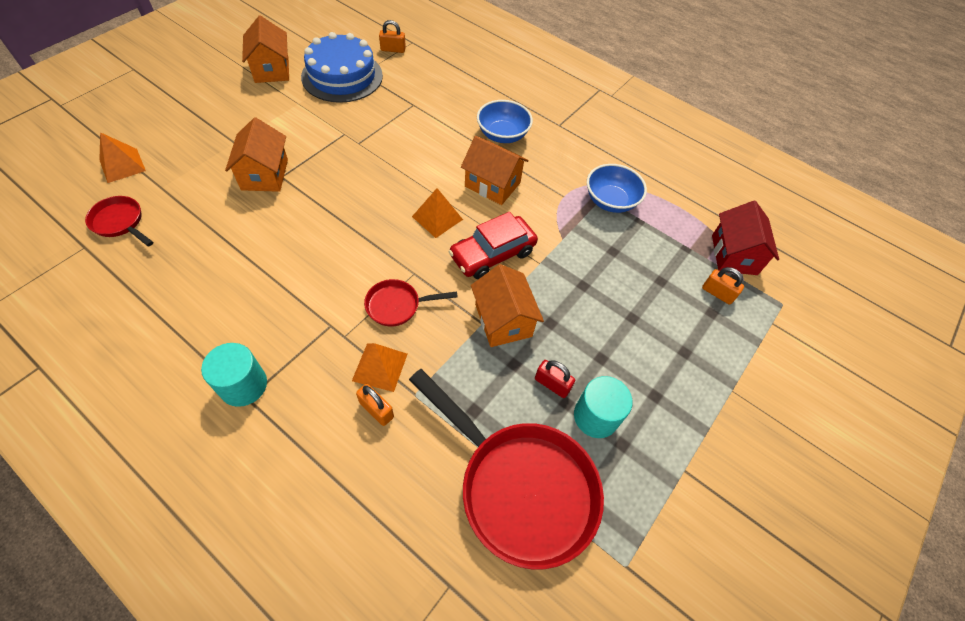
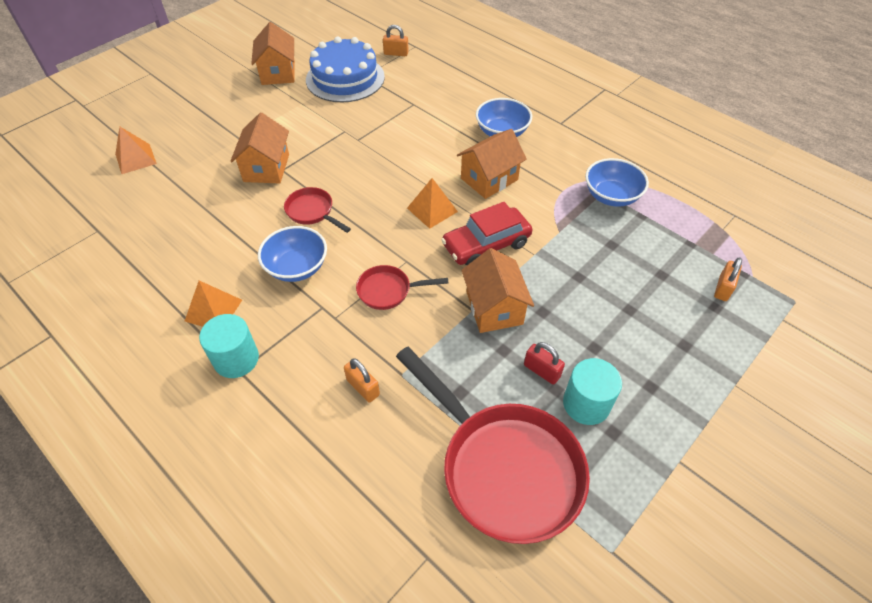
camera: 10 degrees right, 5 degrees down
(120, 222) = (131, 209): red pan -> red pan (312, 212)
(302, 283) = (297, 267): none -> blue bowl
(380, 367) = (368, 347): orange pyramid -> orange pyramid (213, 310)
(492, 184) = (489, 179): orange house -> orange house turned 75 degrees counterclockwise
(717, 293) = (723, 288): orange padlock -> orange padlock turned 75 degrees clockwise
(734, 255) = (743, 251): red house -> none

